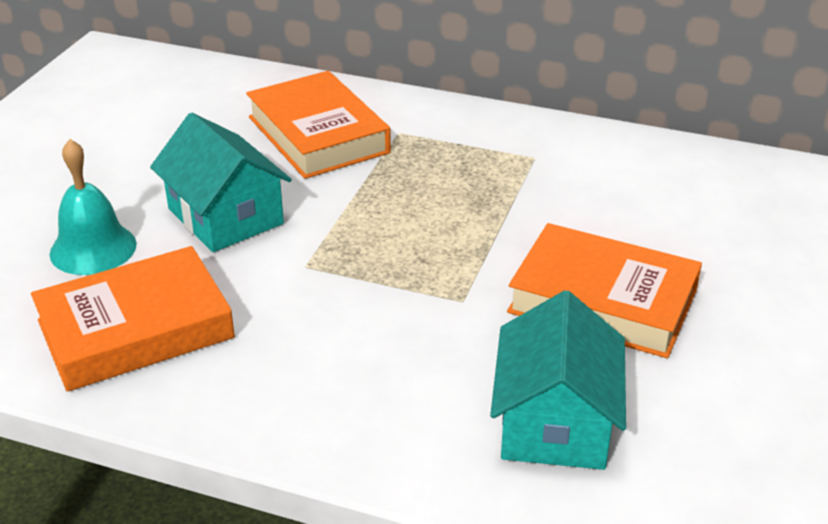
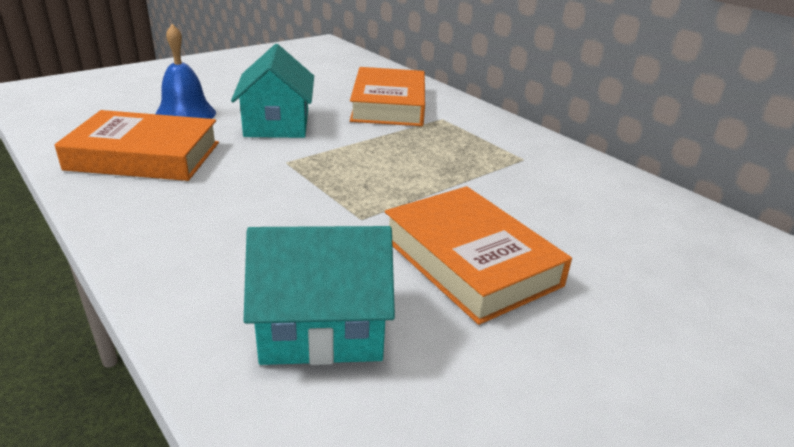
camera: 30 degrees right, 5 degrees down
(93, 248) = (185, 114): turquoise bell -> blue bell
(555, 422) = (322, 327): turquoise house -> turquoise house turned 45 degrees clockwise

